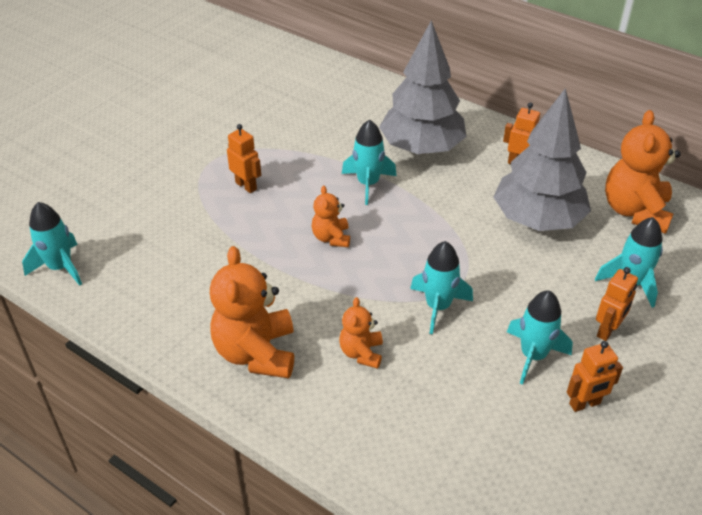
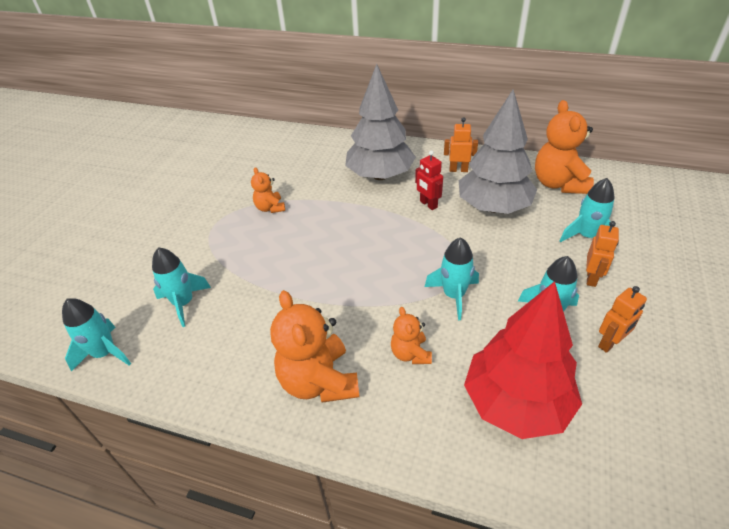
camera: 15 degrees left, 0 degrees up
(246, 186) = (252, 238): orange robot -> none
(331, 238) = (341, 262): orange teddy bear -> orange teddy bear (270, 208)
(368, 184) = (351, 212): turquoise rocket -> turquoise rocket (184, 303)
(447, 431) = (516, 403): none -> red tree
(461, 197) = (428, 204): none -> red robot

